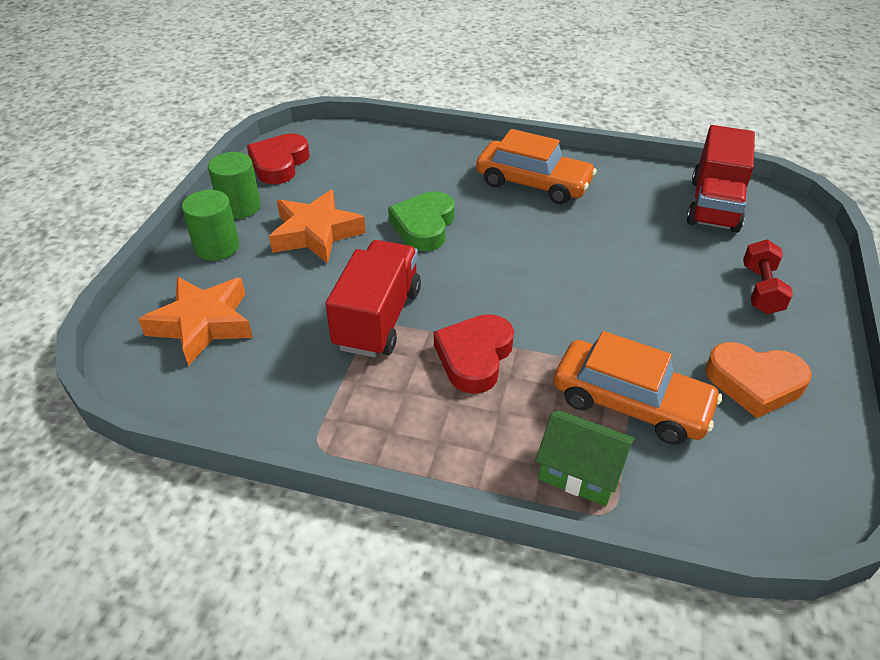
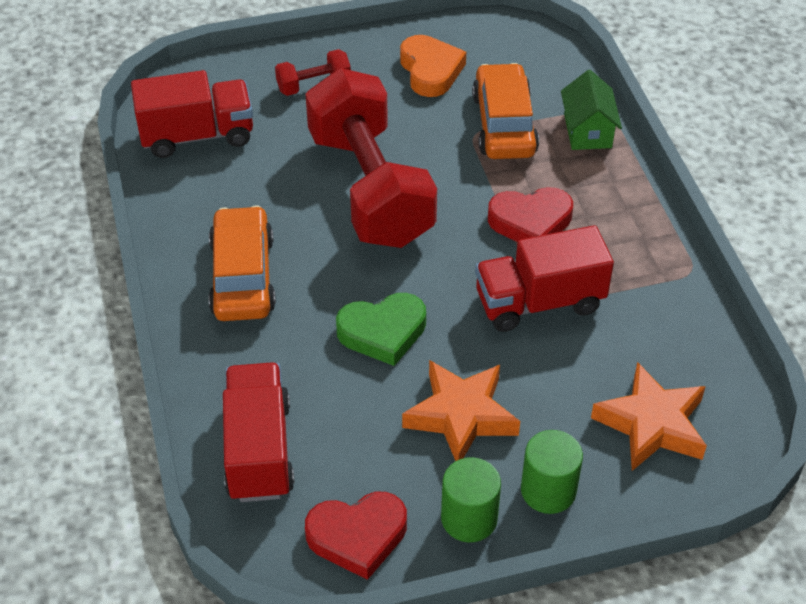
camera: 120 degrees left, 5 degrees up
(377, 149) = (259, 450): none -> red truck
(589, 274) = (370, 188): none -> red dumbbell

